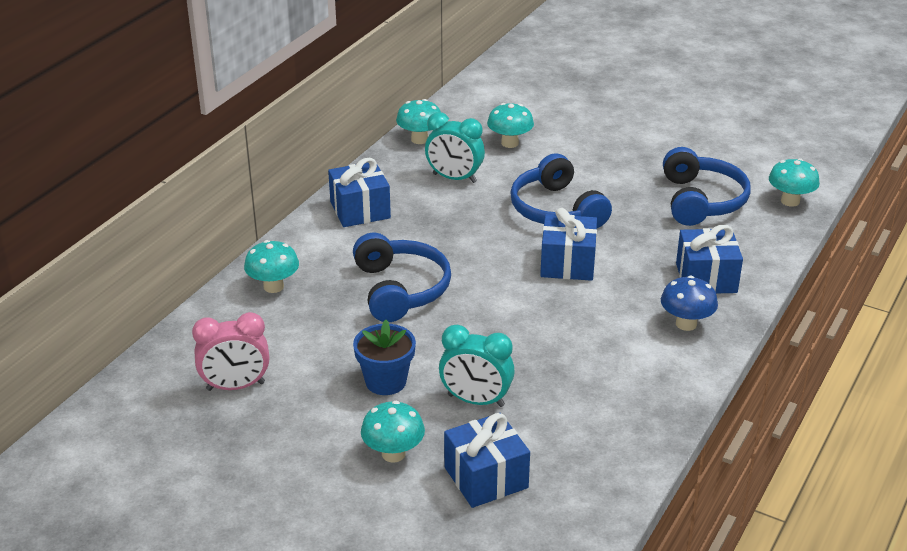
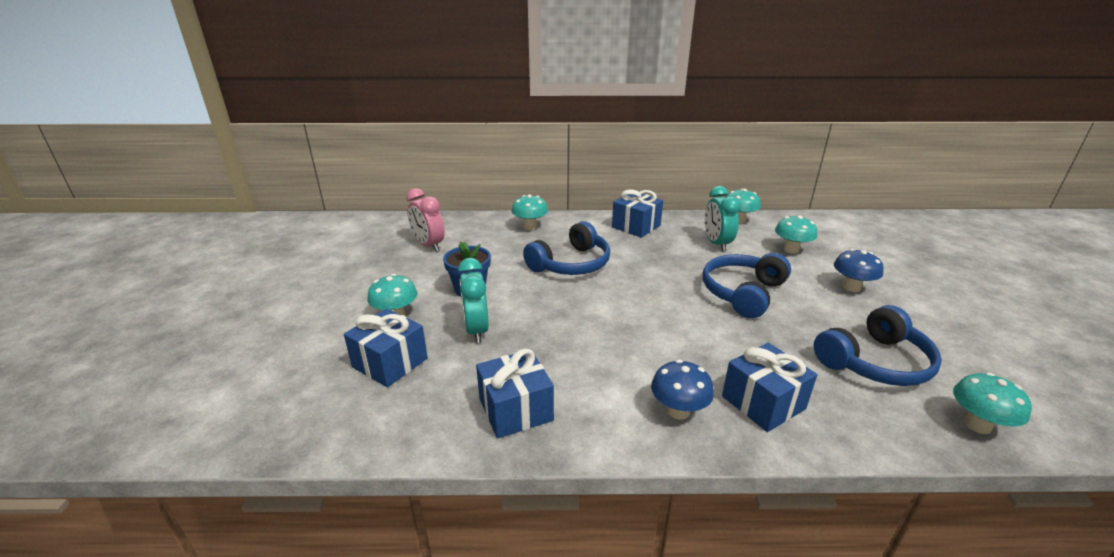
camera: 60 degrees right, 5 degrees down
(567, 264) = (682, 319): blue gift -> blue gift (515, 409)
(600, 150) = (851, 287): none -> blue mushroom

